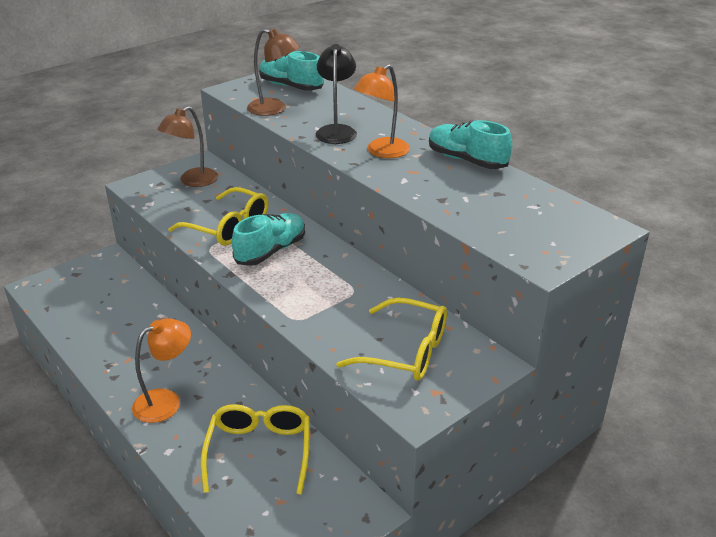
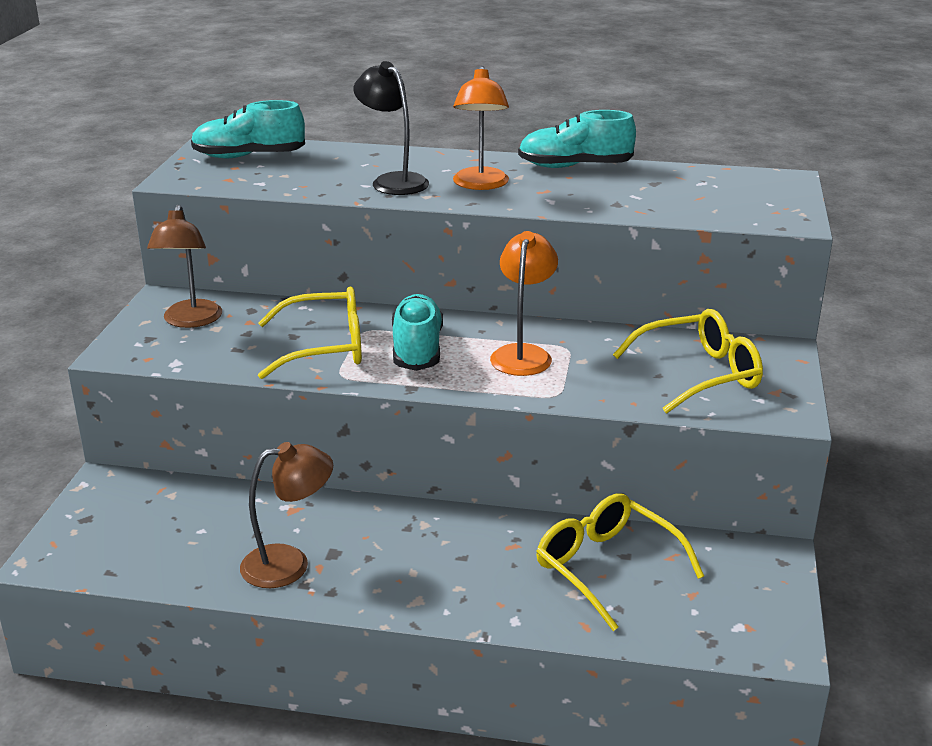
camera: 40 degrees left, 5 degrees down
(166, 401) = (435, 580): orange lamp -> orange lamp (523, 354)
(274, 109) = (277, 182): brown lamp -> brown lamp (289, 564)

